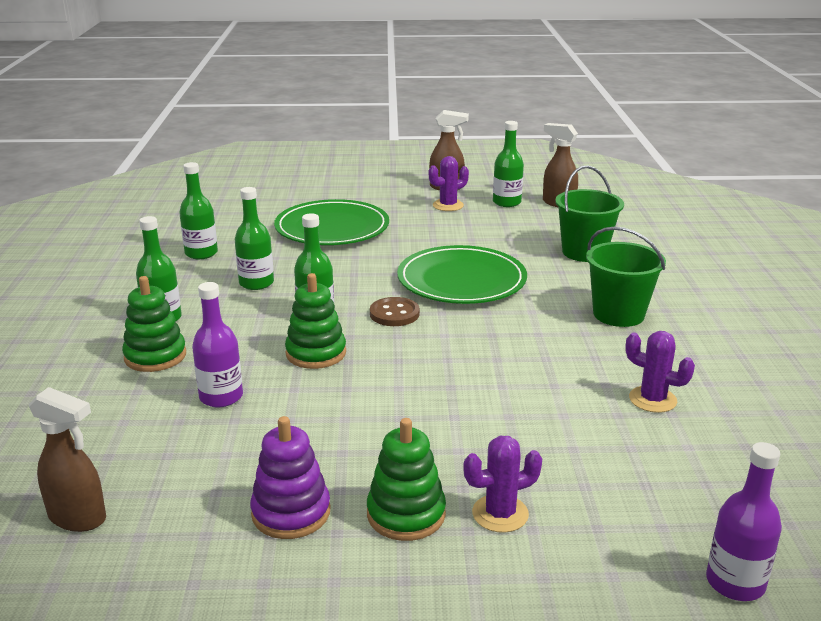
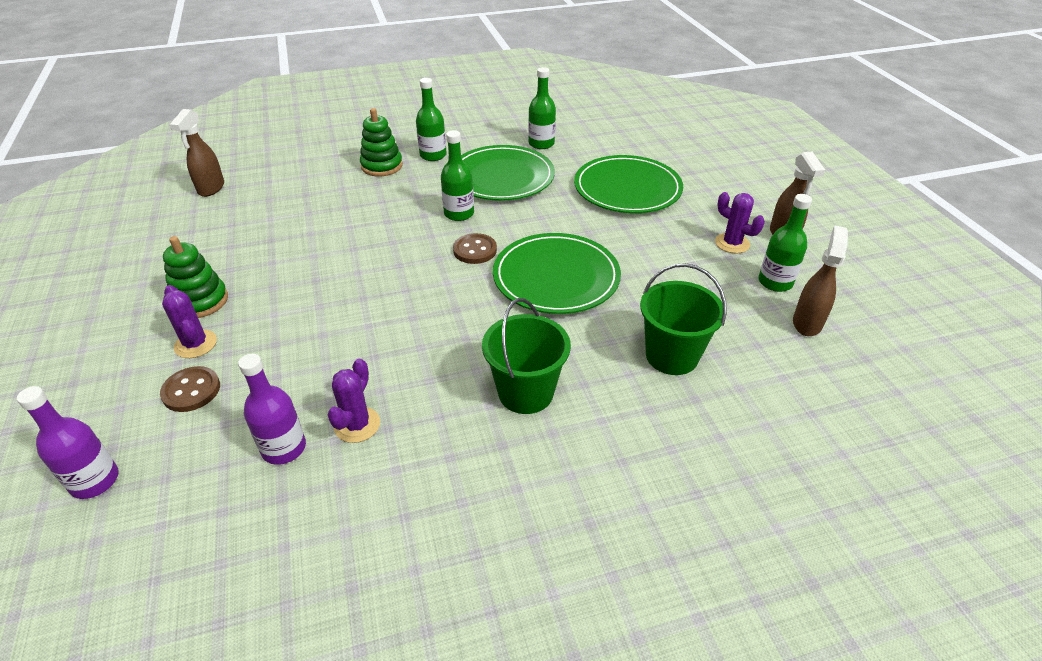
camera: 75 degrees right, 15 degrees up
(221, 397) = (335, 201): purple bottle -> purple bottle (284, 448)
(256, 283) = (502, 177): green bottle -> green plate
(291, 512) = (207, 255): purple stacking toy -> none
(316, 353) = (400, 225): green stacking toy -> none
(588, 513) = (191, 390): none -> brown button

